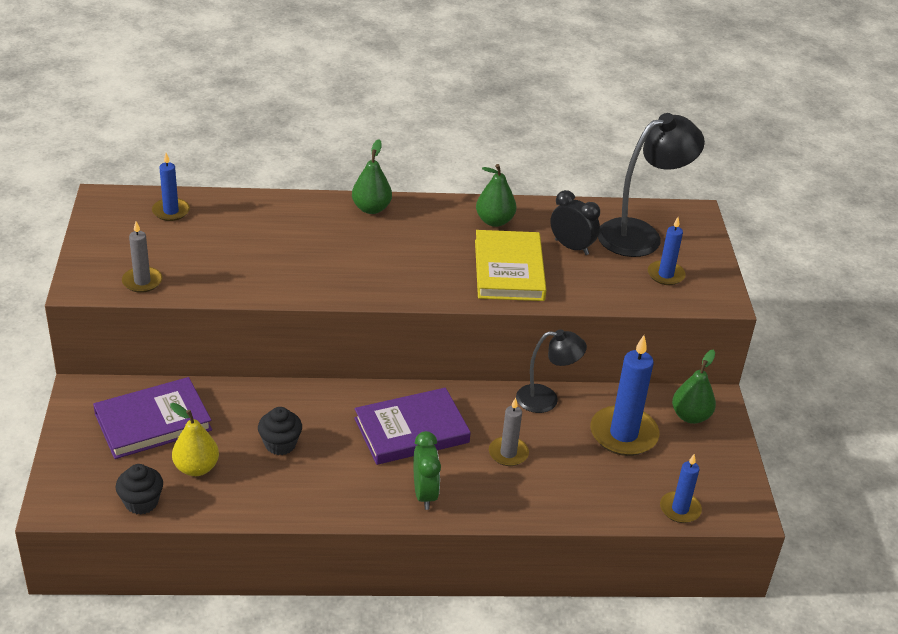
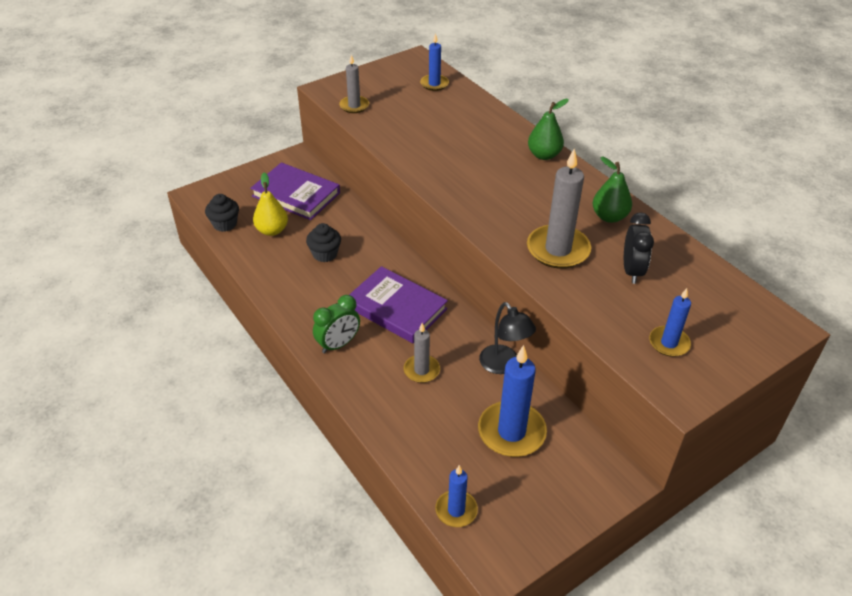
camera: 60 degrees right, 5 degrees up
(509, 270) = (558, 250): yellow book -> grey candle
(640, 234) = (705, 304): black lamp -> none
(690, 416) = (580, 469): green pear -> none

